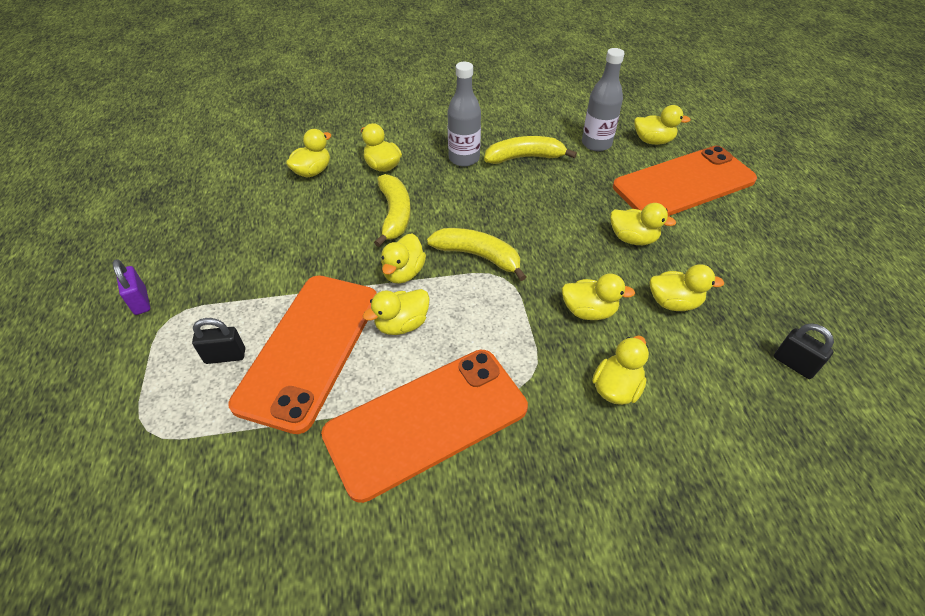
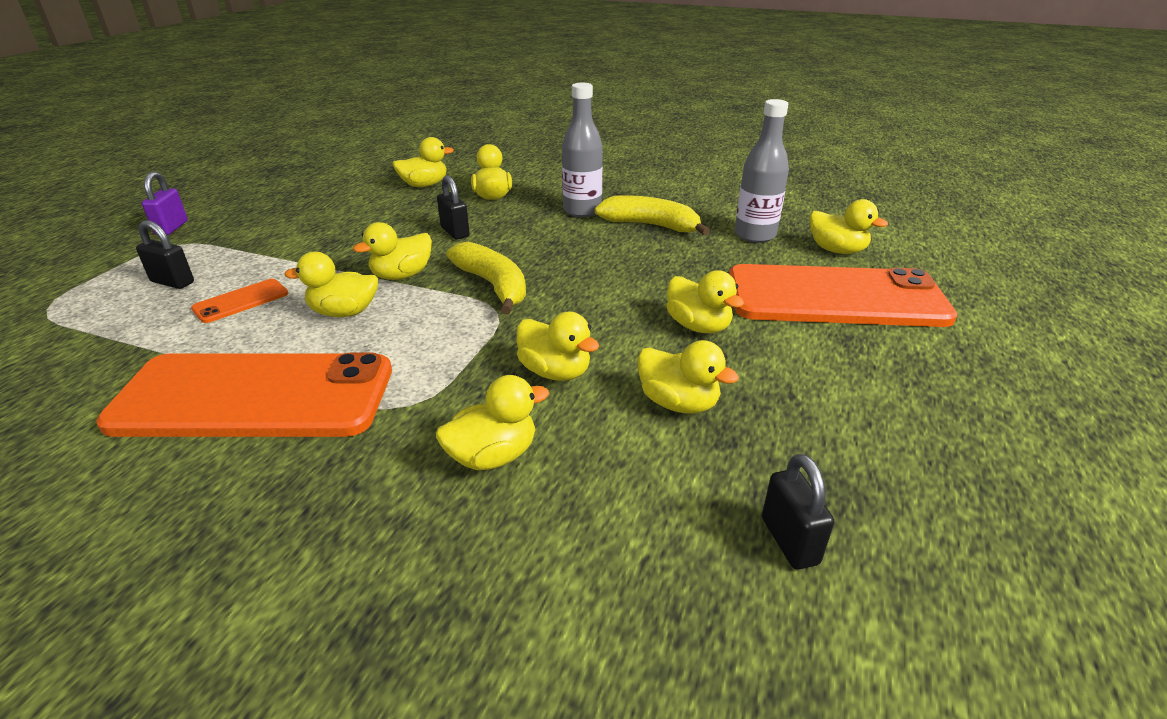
camera: 30 degrees right, 15 degrees down
(309, 349) = (241, 301): orange phone -> orange phone, size x0.40
(394, 214) = (455, 232): yellow banana -> black padlock

